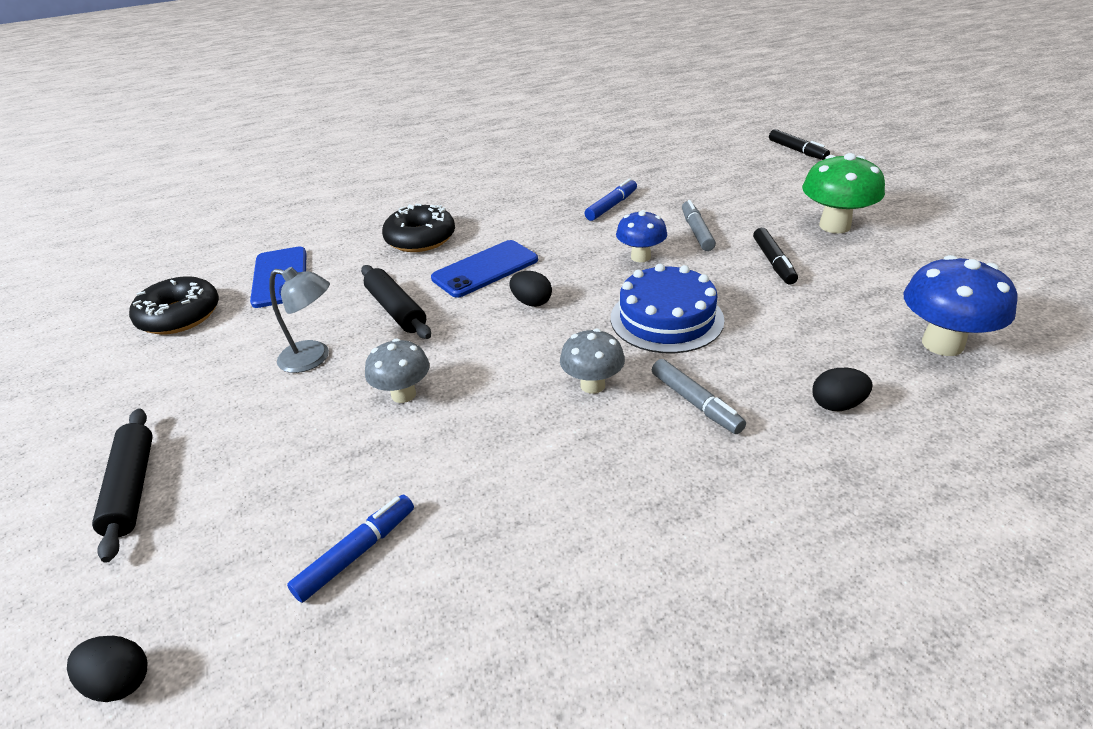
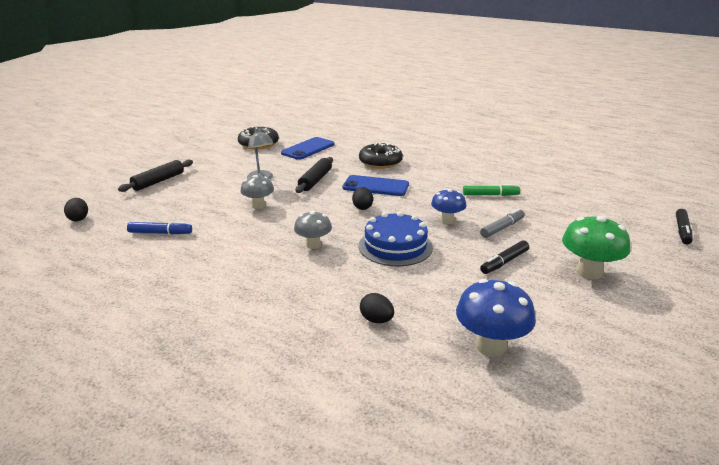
camera: 50 degrees right, 10 degrees down
(611, 206) = (490, 195): blue marker -> green marker
(695, 403) = (330, 276): grey marker -> none

